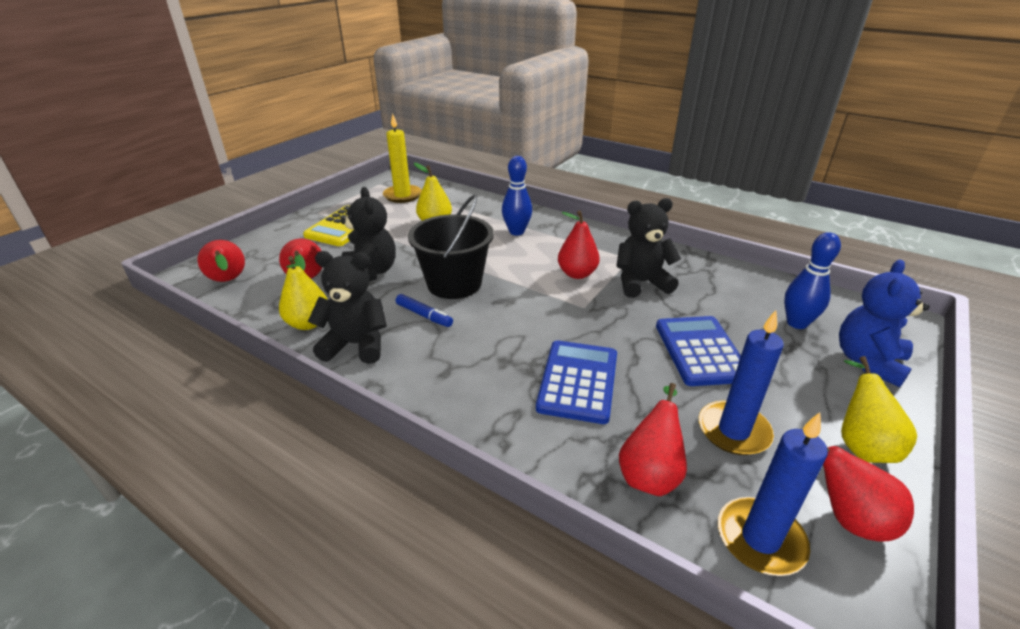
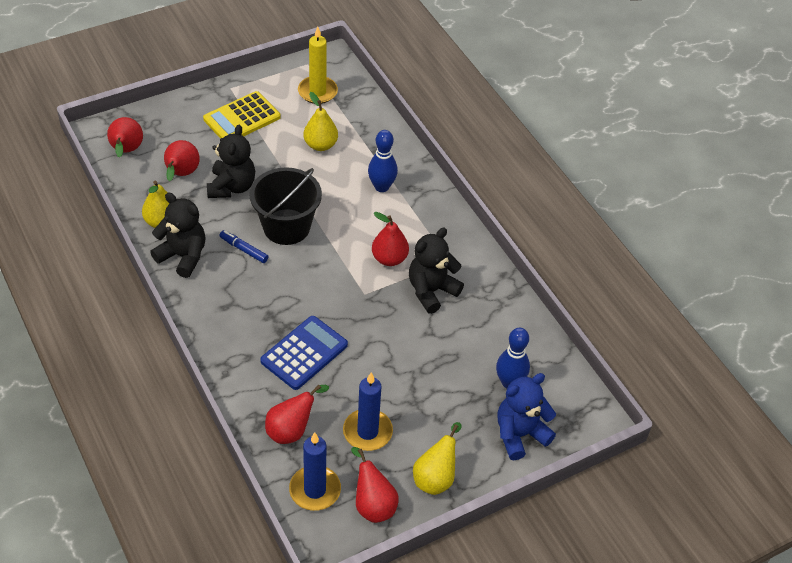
camera: 25 degrees right, 15 degrees up
(424, 315) = (244, 249): blue marker -> blue marker turned 150 degrees clockwise
(641, 283) = (431, 291): black teddy bear -> black teddy bear turned 60 degrees counterclockwise
(700, 351) = (410, 370): blue calculator -> none

